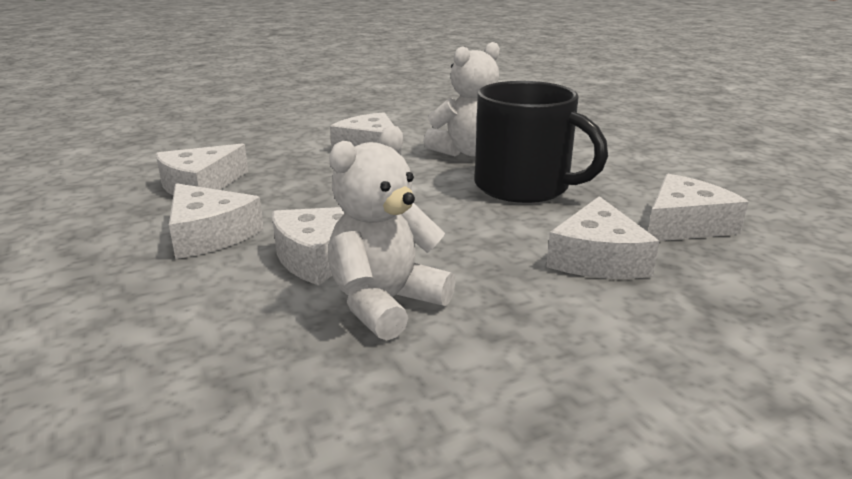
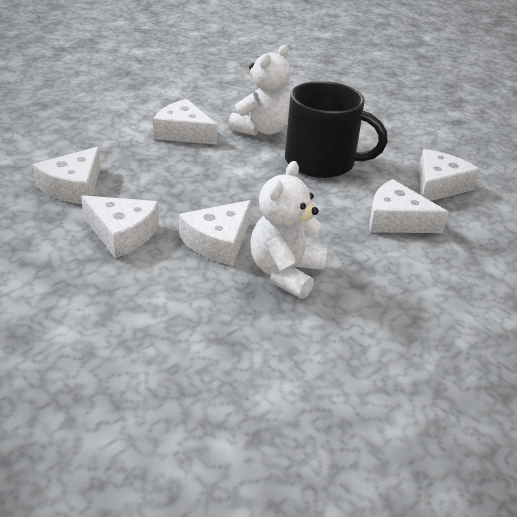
camera: 20 degrees left, 10 degrees up
(597, 258) = (396, 220): white cheese -> white cheese turned 120 degrees clockwise

